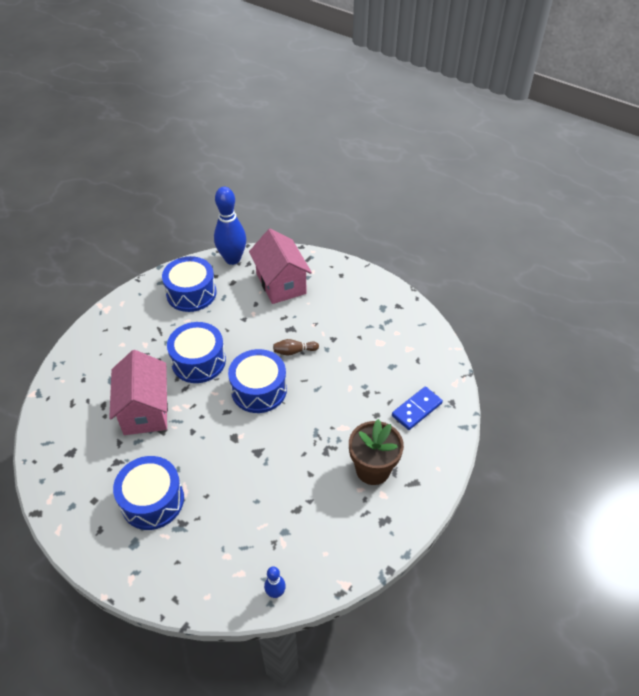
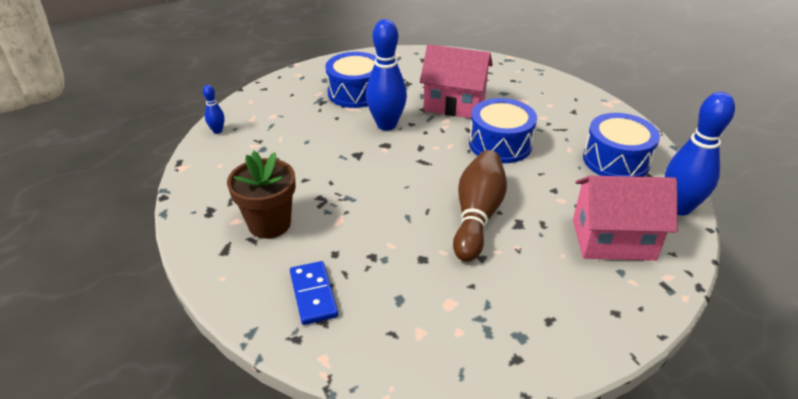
camera: 115 degrees right, 10 degrees down
(202, 449) = (386, 125): none -> blue bowling pin
(259, 390) = (434, 174): blue drum -> none
(294, 351) = (477, 215): brown bowling pin -> brown bowling pin, size x2.16

